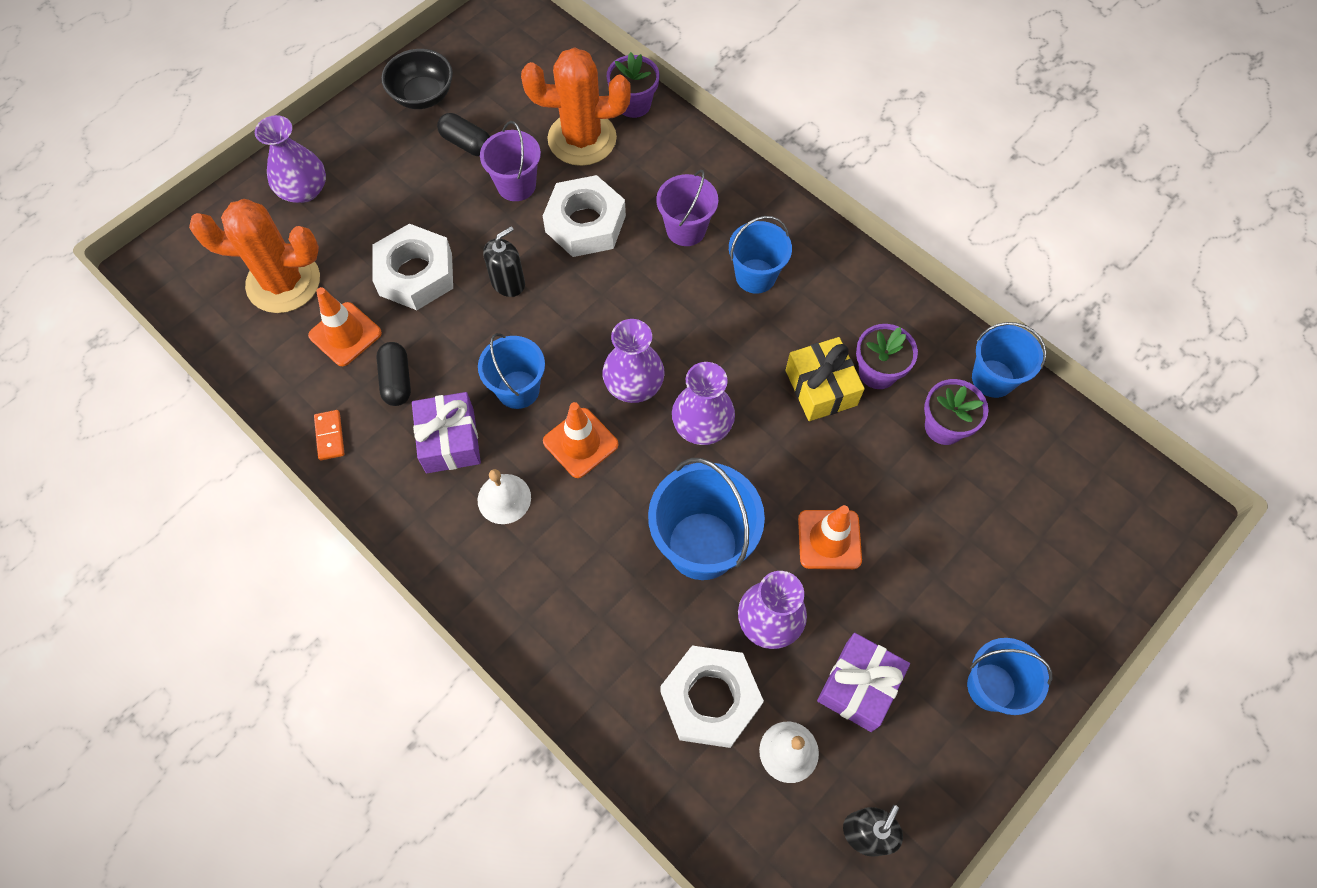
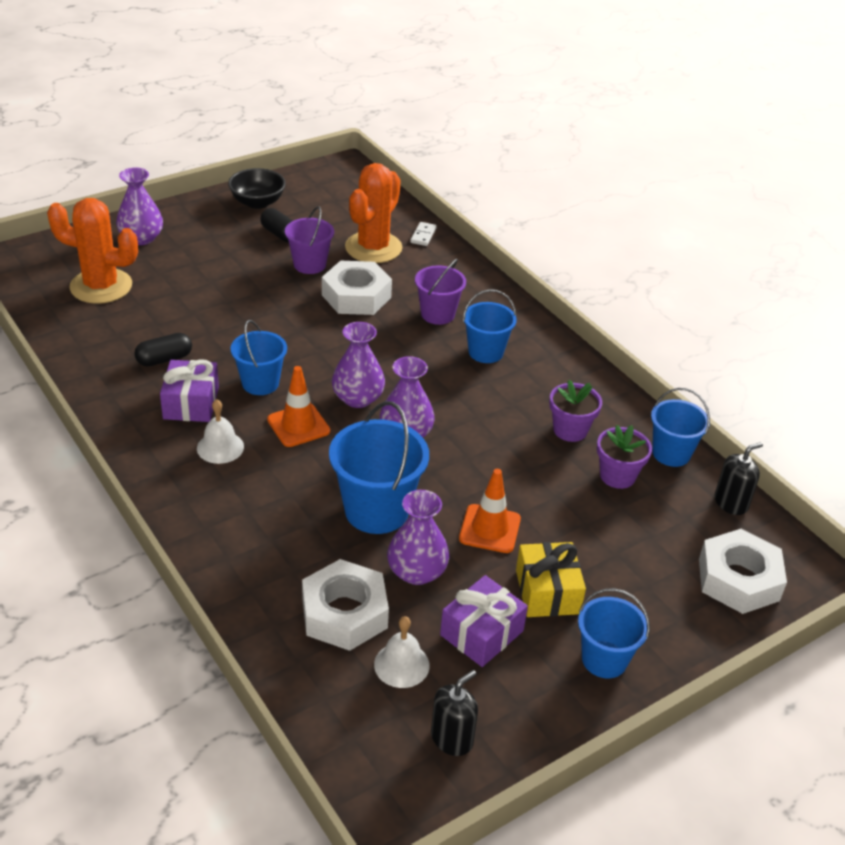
camera: 10 degrees right, 25 degrees down
(330, 436) = (95, 382): orange domino -> none
(345, 334) = (135, 325): orange traffic cone -> none
(397, 380) = (164, 359): black capsule -> black capsule turned 60 degrees clockwise
(416, 274) = (207, 300): white nut -> white nut (738, 579)
(508, 282) = (279, 319): black soap dispenser -> black soap dispenser (731, 503)
(582, 139) = (373, 248): orange cactus -> orange cactus turned 75 degrees counterclockwise
(633, 104) = (423, 235): purple flower pot -> white domino
(821, 388) = (517, 430): yellow gift -> yellow gift (547, 592)

